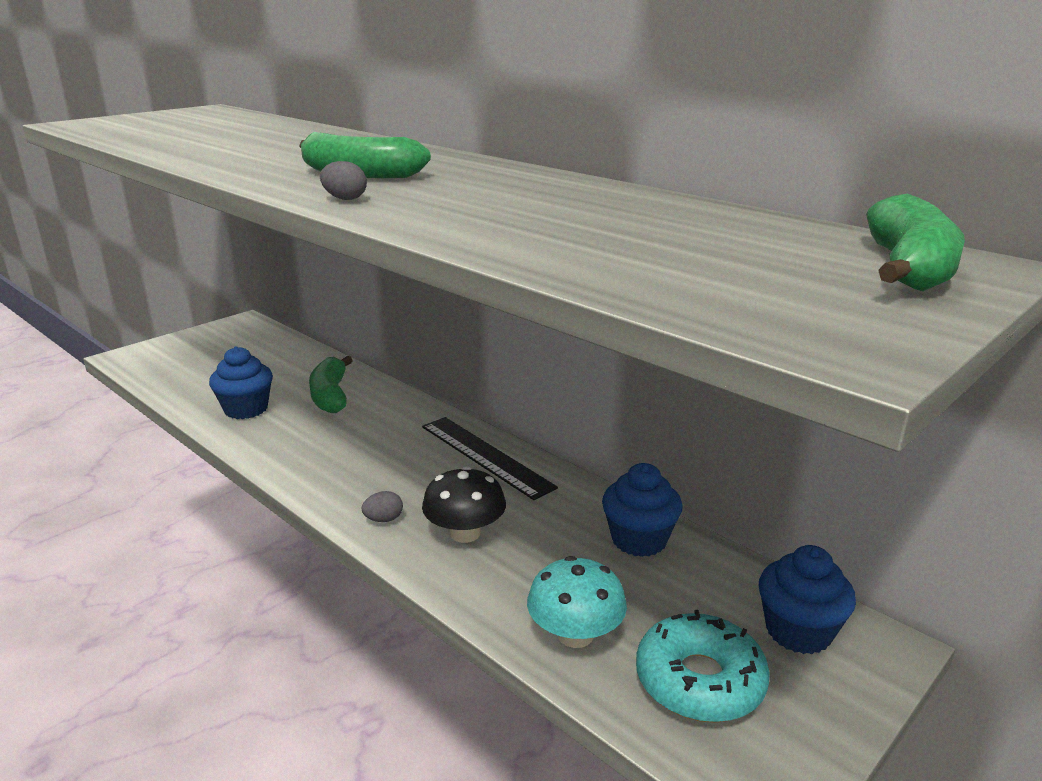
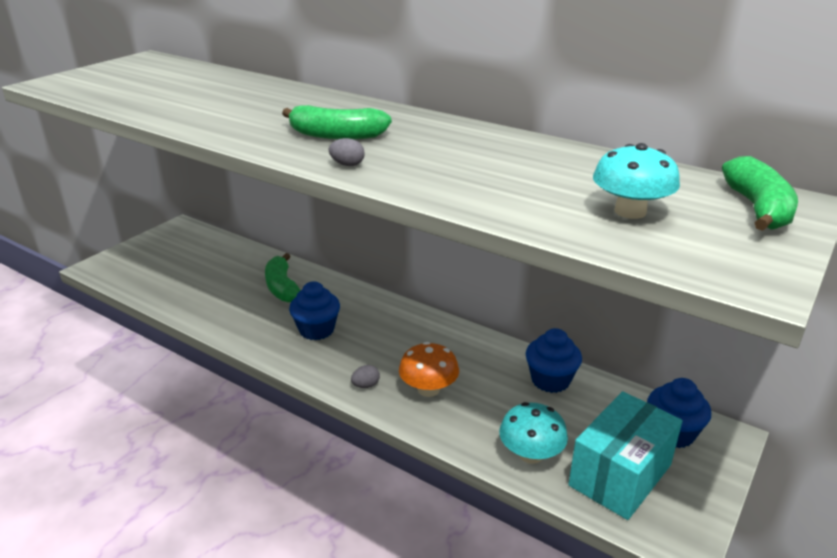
camera: 10 degrees left, 5 degrees up
(246, 409) = (220, 305): blue cupcake -> blue cupcake (316, 330)
(465, 533) = (428, 389): black mushroom -> orange mushroom
(485, 456) = (420, 326): black ruler -> none
(699, 681) = (620, 475): turquoise donut -> turquoise box
(701, 261) = (630, 211): none -> turquoise mushroom

